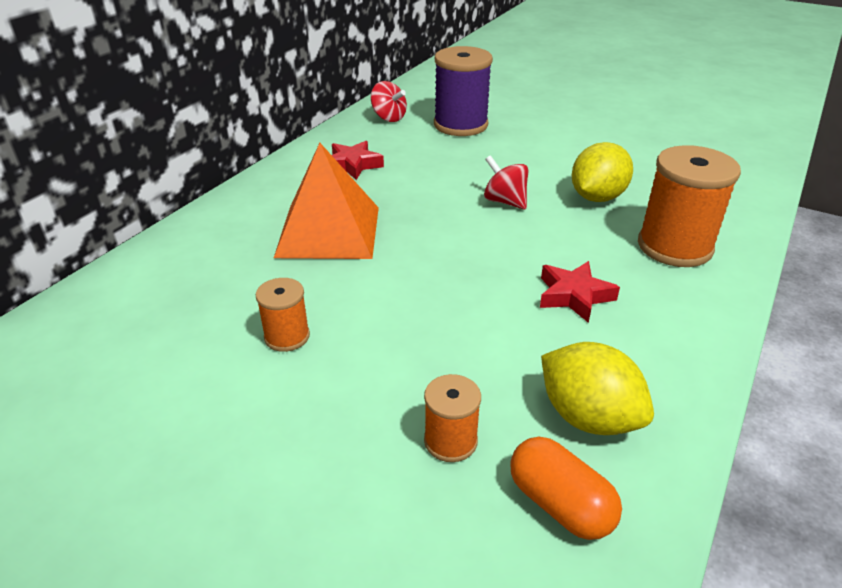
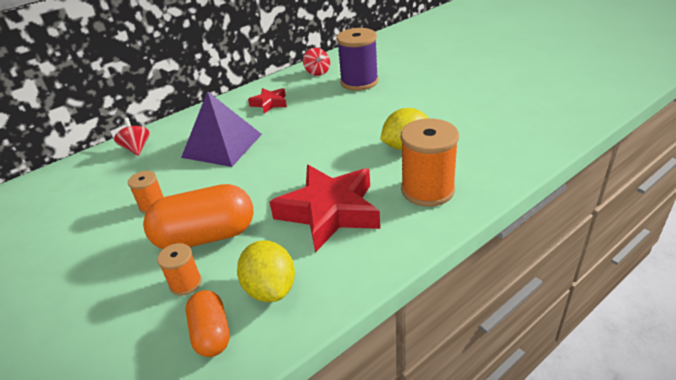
camera: 25 degrees right, 0 degrees up
(328, 231) = (222, 145): orange pyramid -> purple pyramid
(421, 365) = (206, 236): none -> orange capsule
(505, 201) = (341, 140): red spinning top -> red spinning top (137, 148)
(574, 296) = (329, 211): red star -> red star, size x2.02

